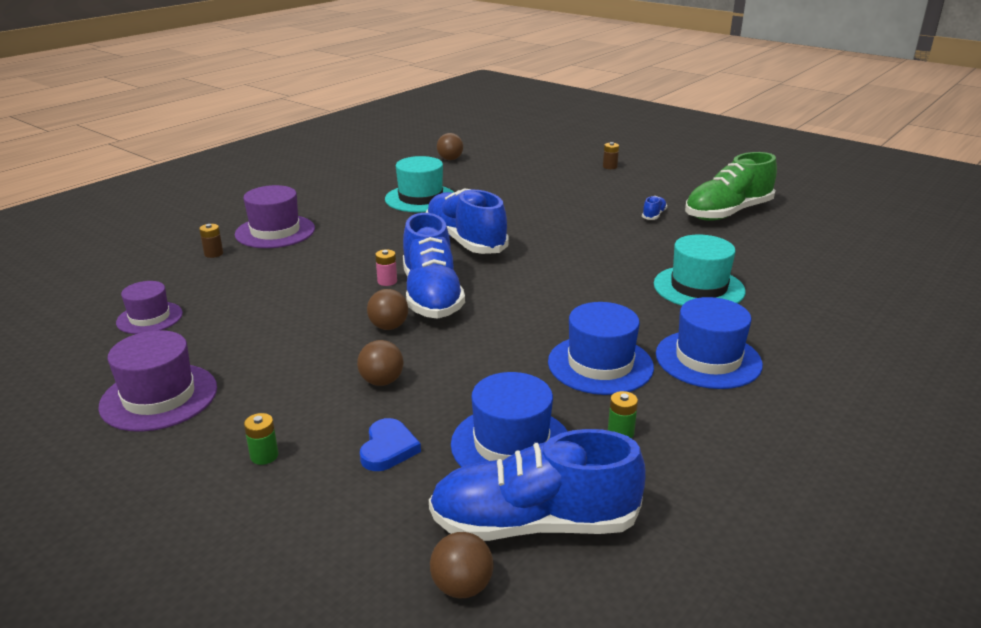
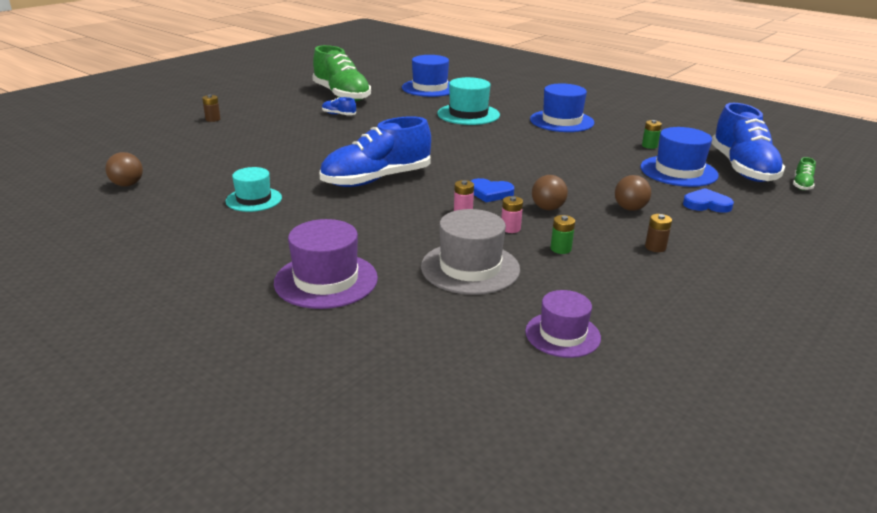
camera: 90 degrees left, 0 degrees up
(159, 397) = (702, 300): purple hat -> none
(213, 254) = (388, 317): brown battery -> brown battery (655, 247)
(264, 456) = (744, 244): green battery -> green battery (560, 249)
(272, 283) = (470, 268): none -> grey hat
(344, 304) = (510, 228): none -> pink battery
(420, 198) = (254, 199): turquoise hat -> turquoise hat, size x0.65
(431, 296) = (490, 193): blue shoe -> blue heart
(462, 587) = (802, 185): brown ball -> green shoe
(600, 364) = (578, 145): blue hat -> blue hat (430, 88)

